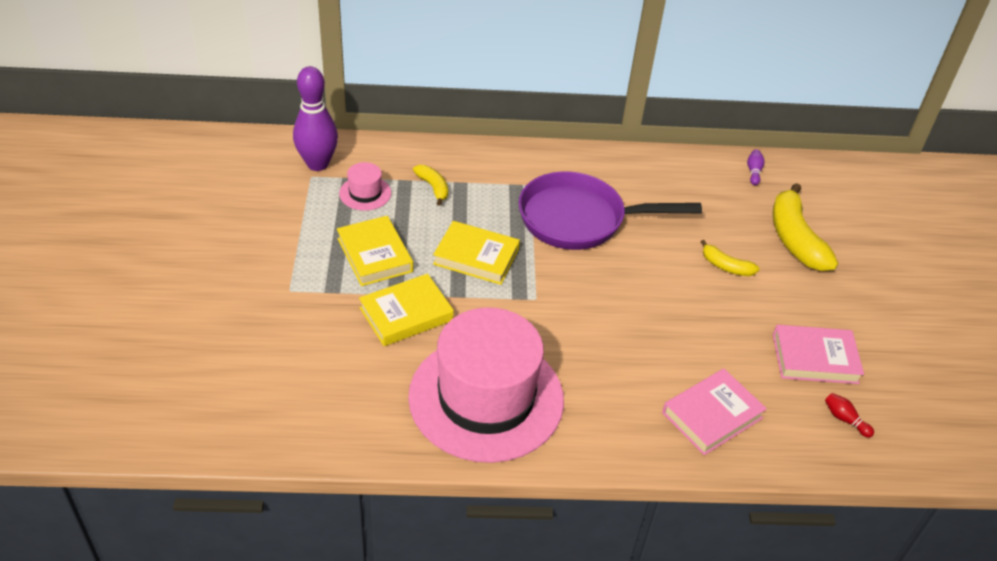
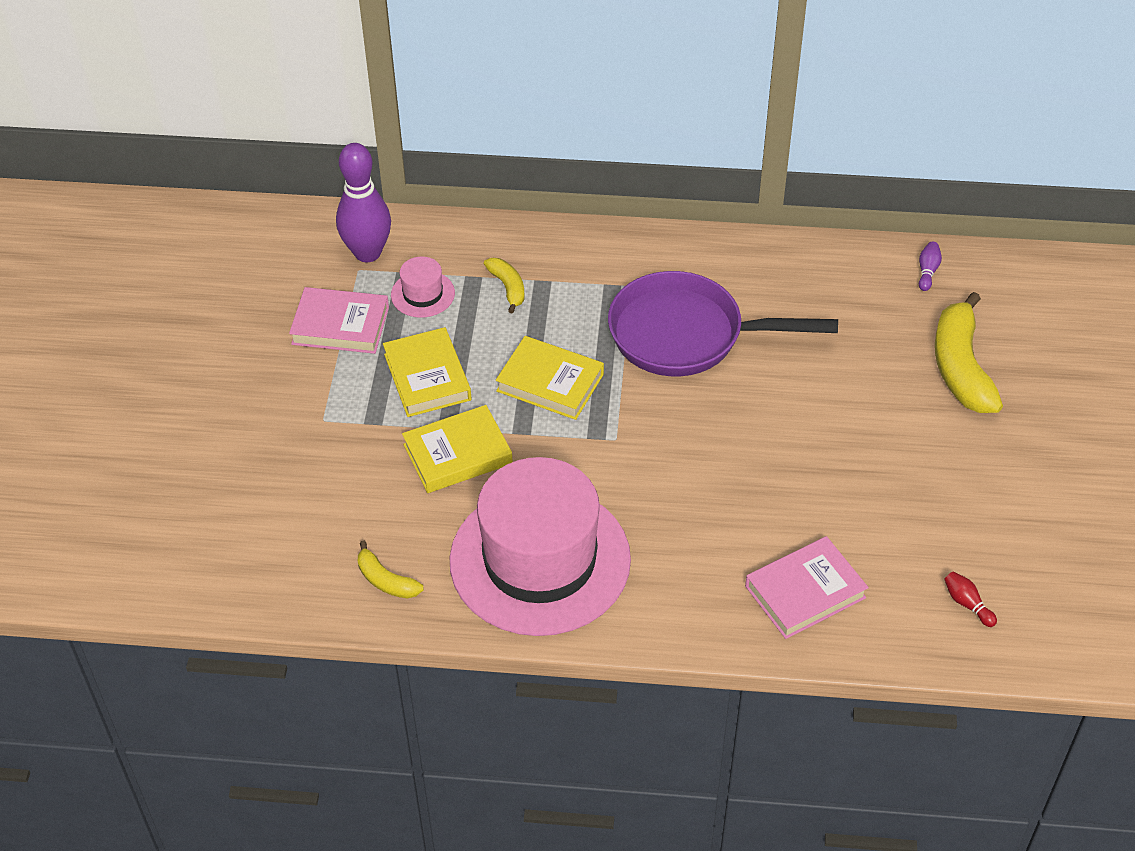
camera: 10 degrees right, 5 degrees up
(726, 266) = (862, 403): yellow banana -> yellow banana (386, 580)
(815, 359) = (948, 527): pink book -> pink book (340, 326)

